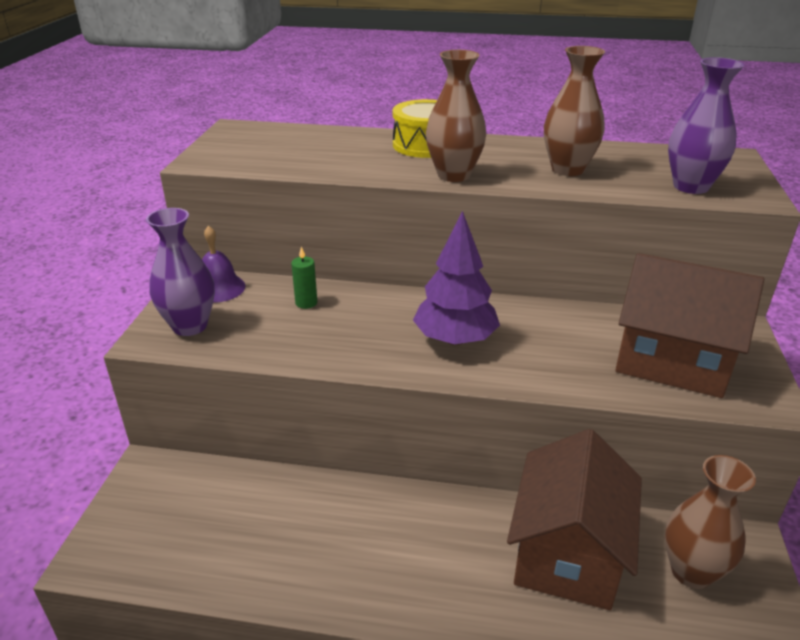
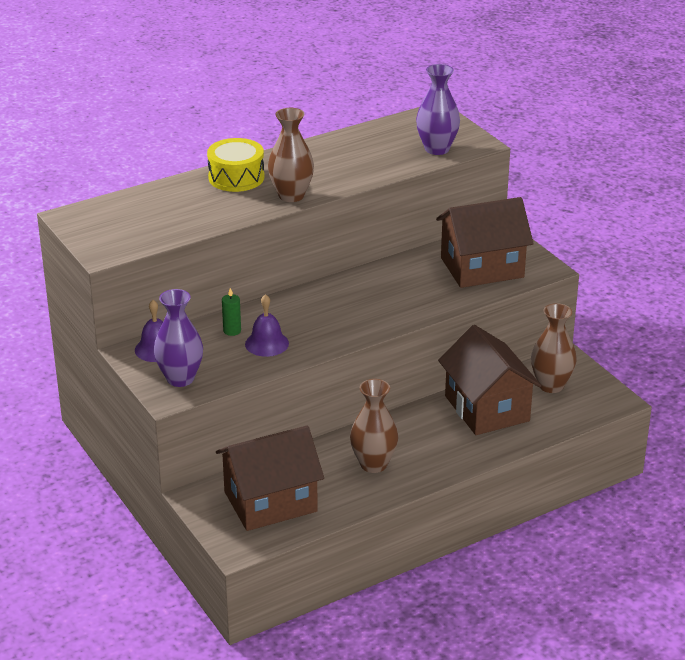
camera: 40 degrees left, 0 degrees up
(195, 521) = (270, 502): none -> brown house
(317, 331) = (267, 343): none -> purple bell
(455, 339) = (354, 310): purple tree -> none
(567, 169) = (353, 163): brown vase -> brown vase (373, 464)

